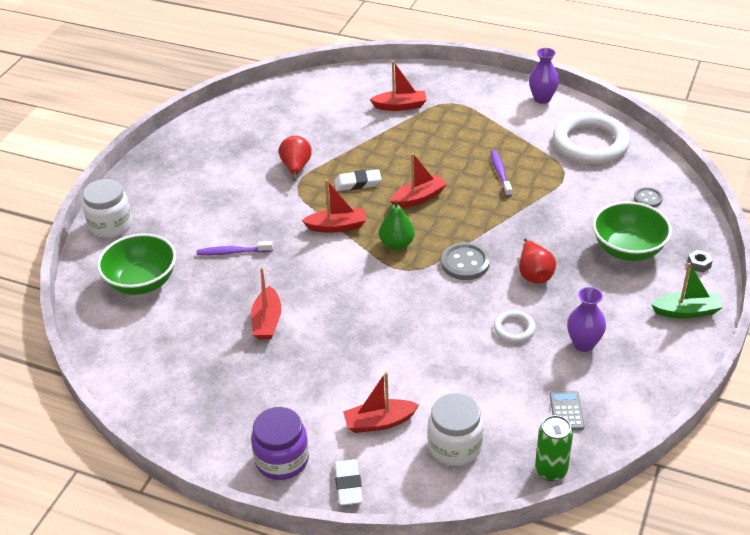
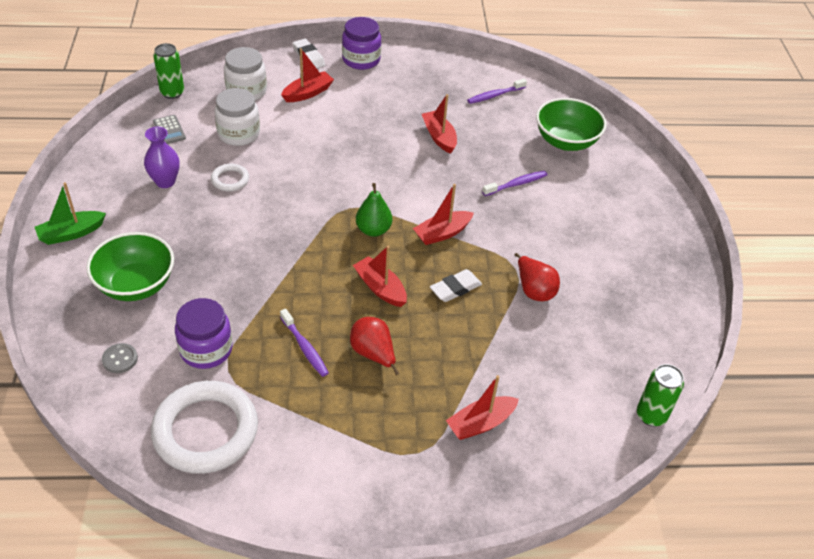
camera: 150 degrees right, 5 degrees up
(111, 225) = (645, 181): white jar -> white jar (238, 134)
(162, 358) = (495, 95): none -> purple toothbrush
(285, 85) = (651, 415): none -> green can
(419, 198) = (380, 288): red boat -> red boat turned 105 degrees clockwise
(465, 263) = (298, 228): grey button -> none
(534, 274) = (227, 233): red pear -> red pear (373, 354)
(542, 99) = (295, 502): purple vase -> none
(578, 189) = (206, 349): none -> purple jar
(699, 264) = (58, 287): grey nut -> none

